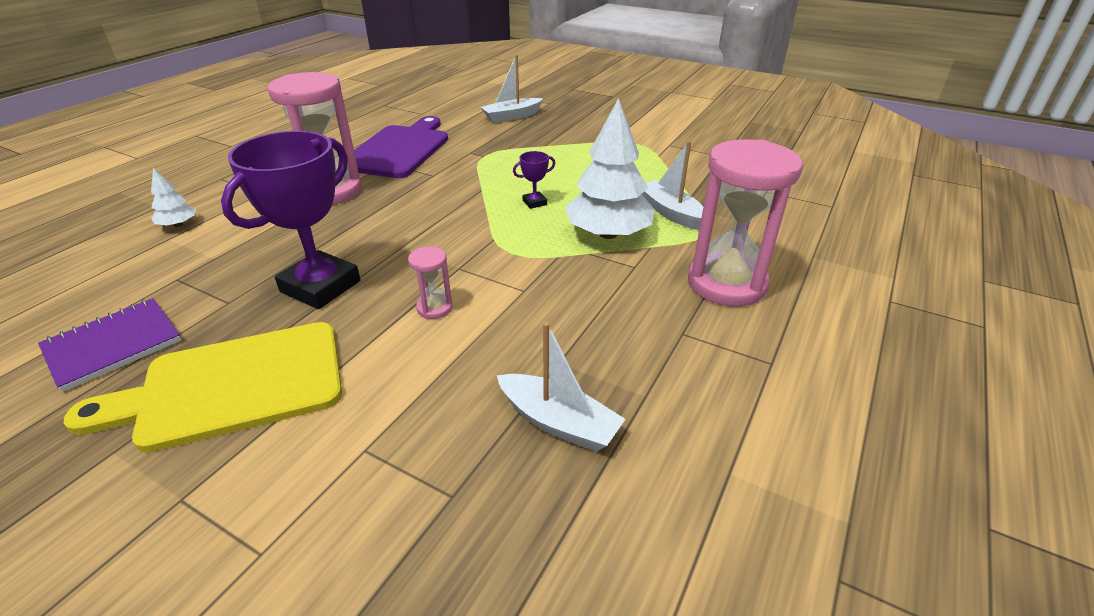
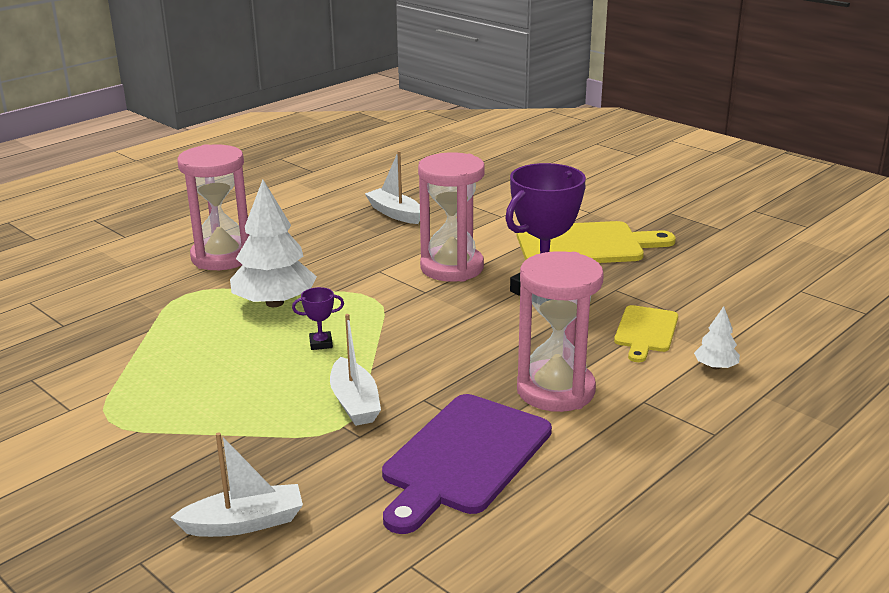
camera: 165 degrees left, 10 degrees down
(113, 345) = (684, 273): purple notebook -> none
(223, 251) = (645, 331): none -> yellow cutting board
(434, 308) = (452, 268): pink hourglass -> pink hourglass, size x2.30
(671, 213) = (193, 314): white boat -> white boat (354, 402)

